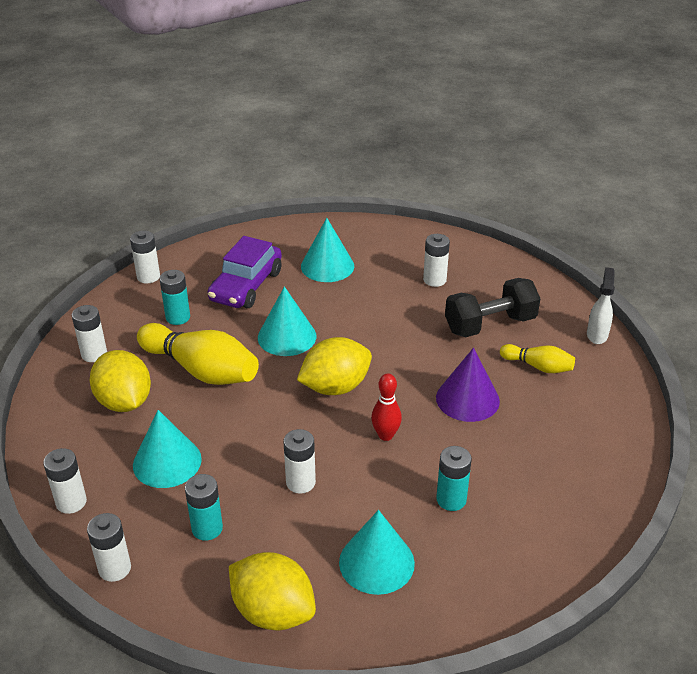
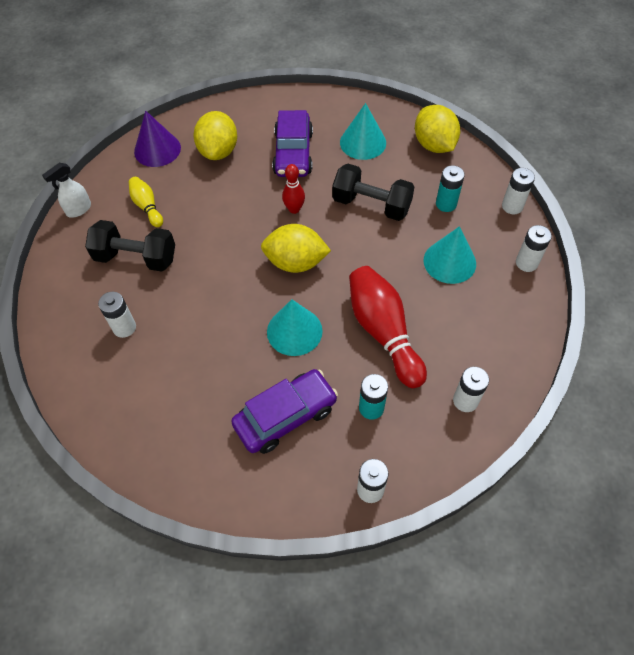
camera: 145 degrees left, 20 degrees up
(124, 402) = (459, 331): yellow lemon -> yellow lemon (218, 151)
(201, 370) = (383, 332): yellow bowling pin -> red bowling pin
(300, 482) = (371, 205): white battery -> black dumbbell
(327, 266) = (194, 401): turquoise cone -> none
(451, 499) = (293, 153): turquoise battery -> purple car
(467, 399) = (218, 207): purple cone -> purple cone (157, 149)

